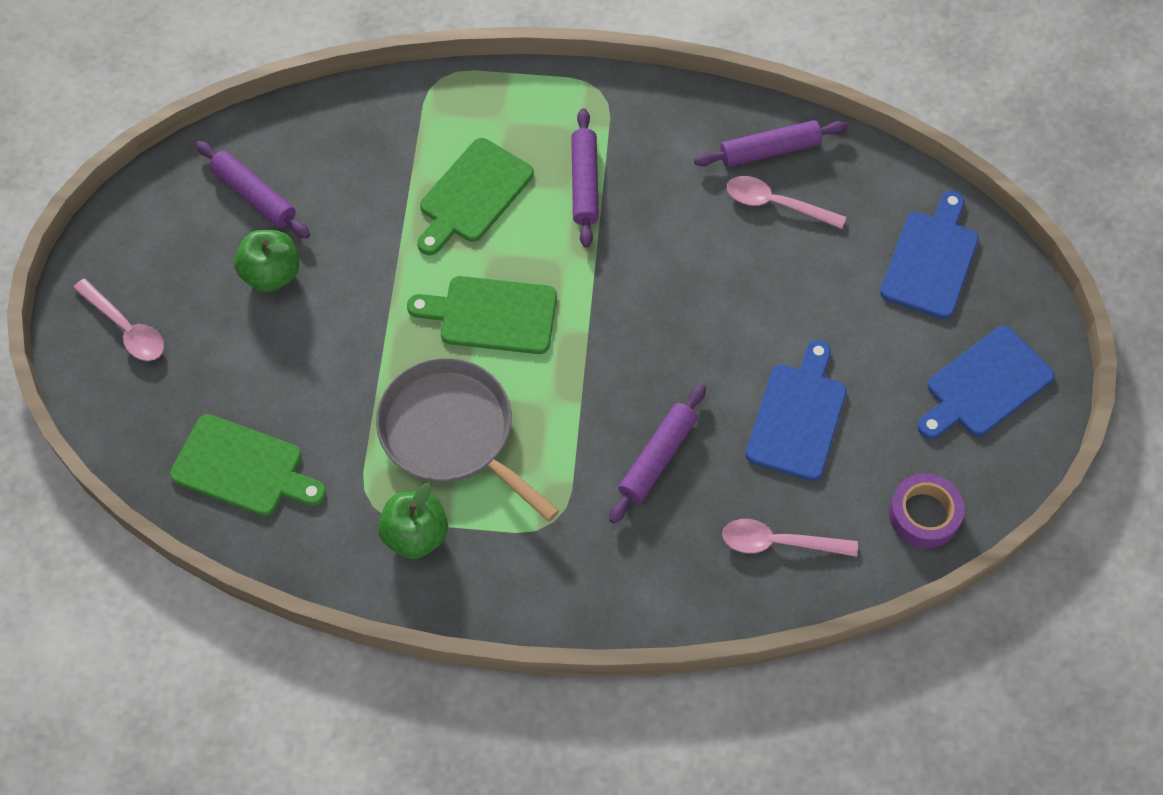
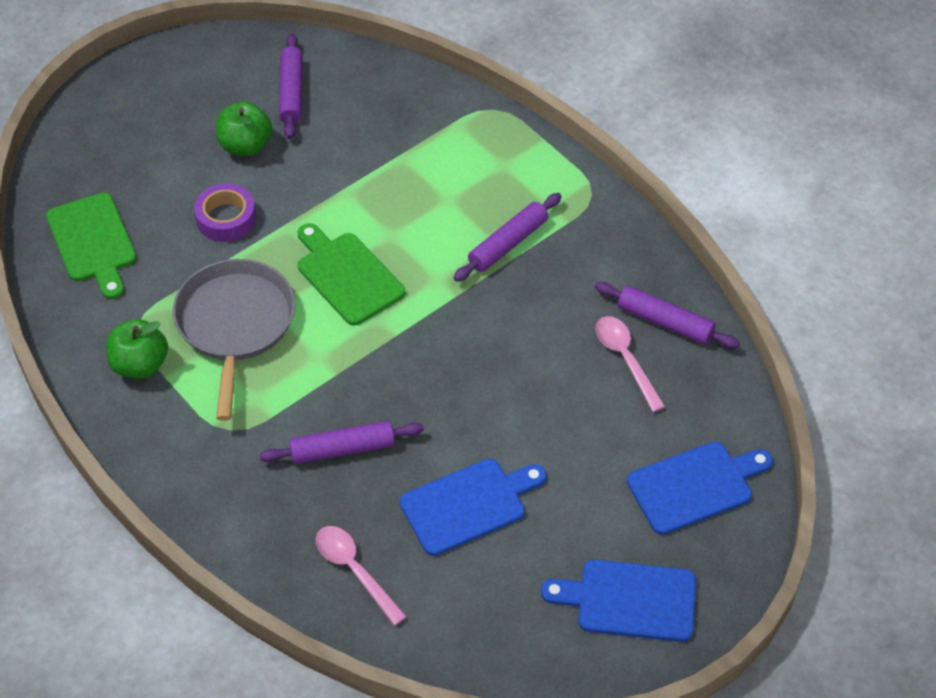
camera: 45 degrees right, 10 degrees down
(126, 328) = (127, 111): pink spoon -> none
(473, 195) = (426, 195): green cutting board -> none
(924, 514) = (476, 643): purple tape -> purple tape (226, 218)

